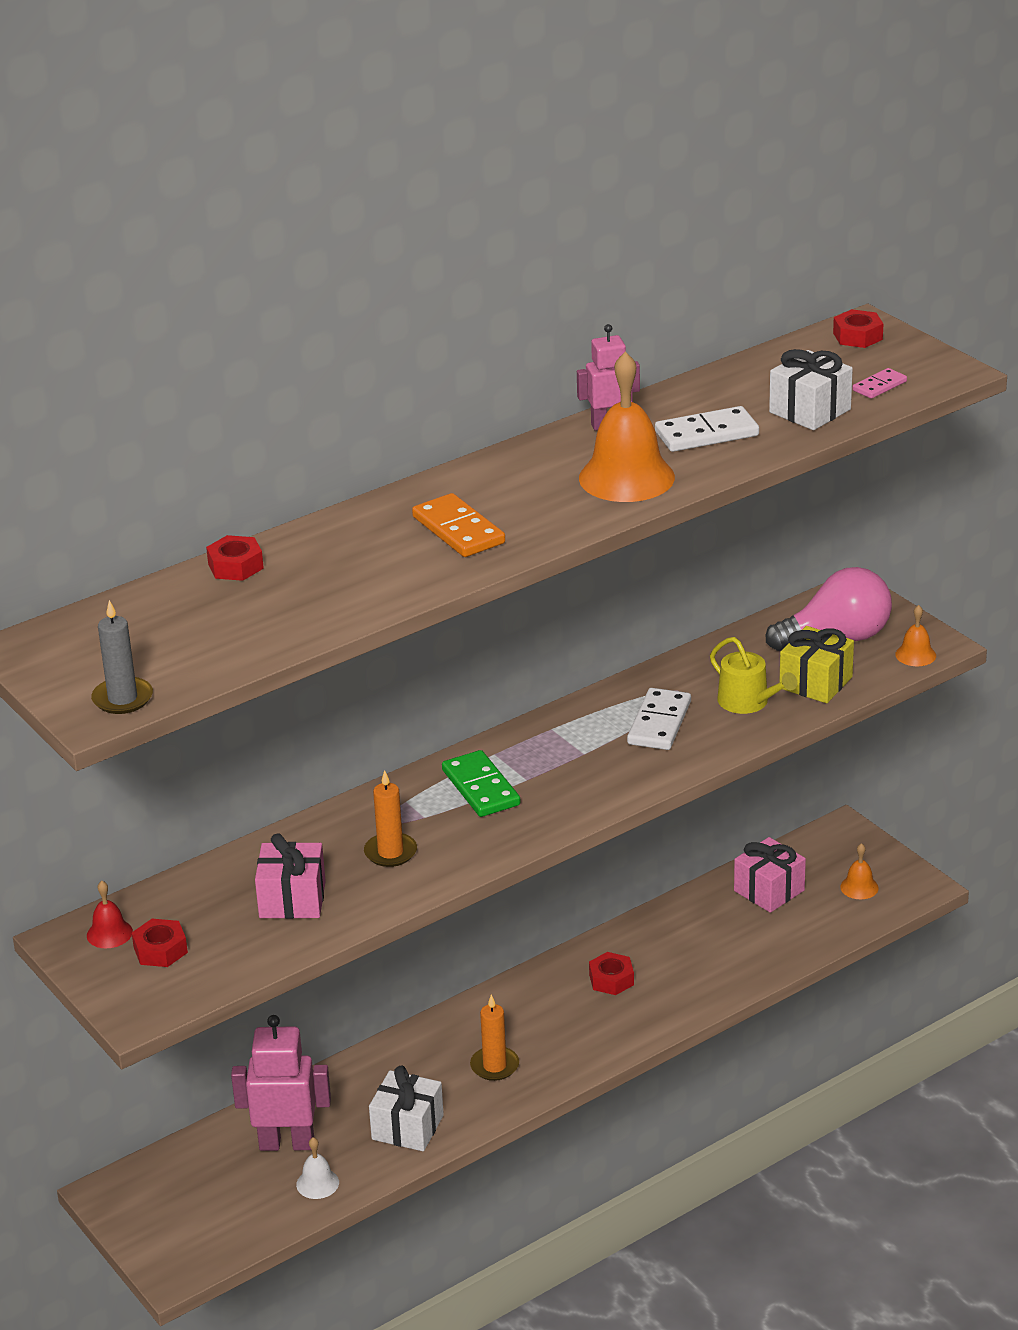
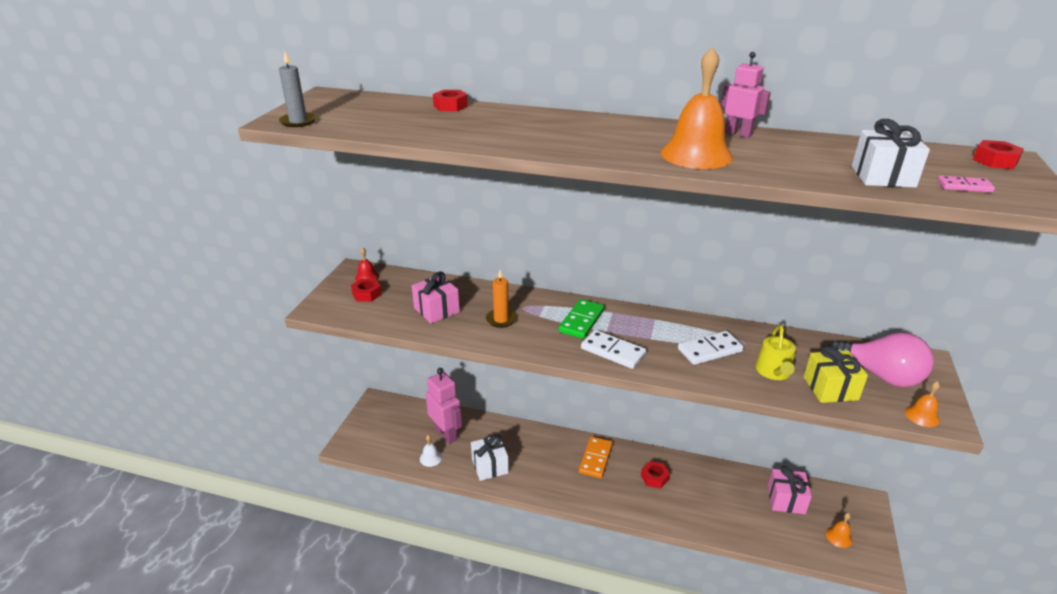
camera: 50 degrees right, 0 degrees up
(458, 530) = (563, 135): orange domino -> orange domino (595, 458)
(494, 1066) = (556, 471): orange candle -> none
(706, 434) = (787, 158): white domino -> white domino (613, 351)

